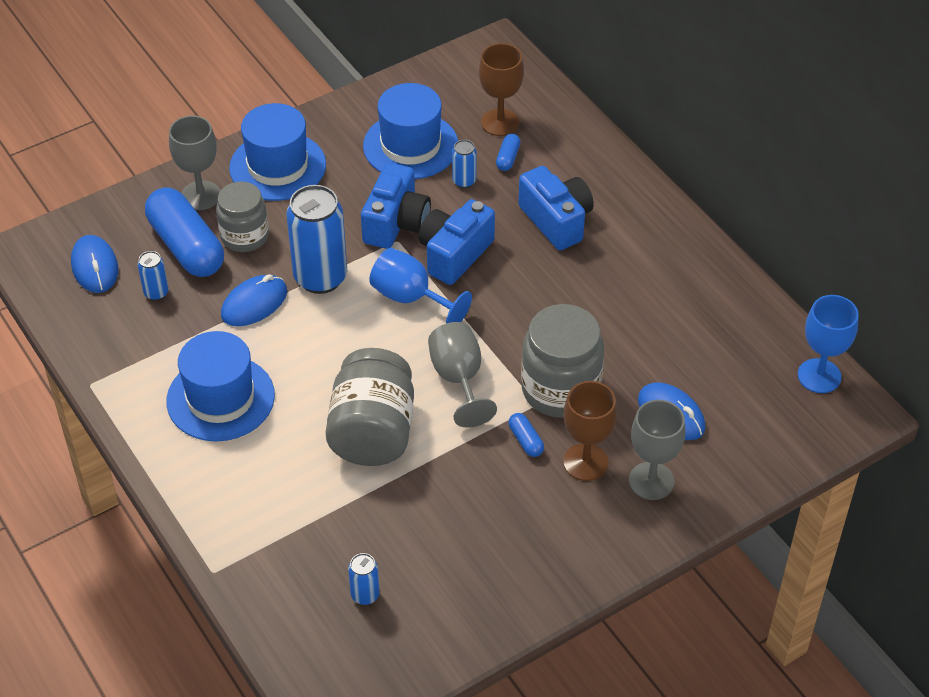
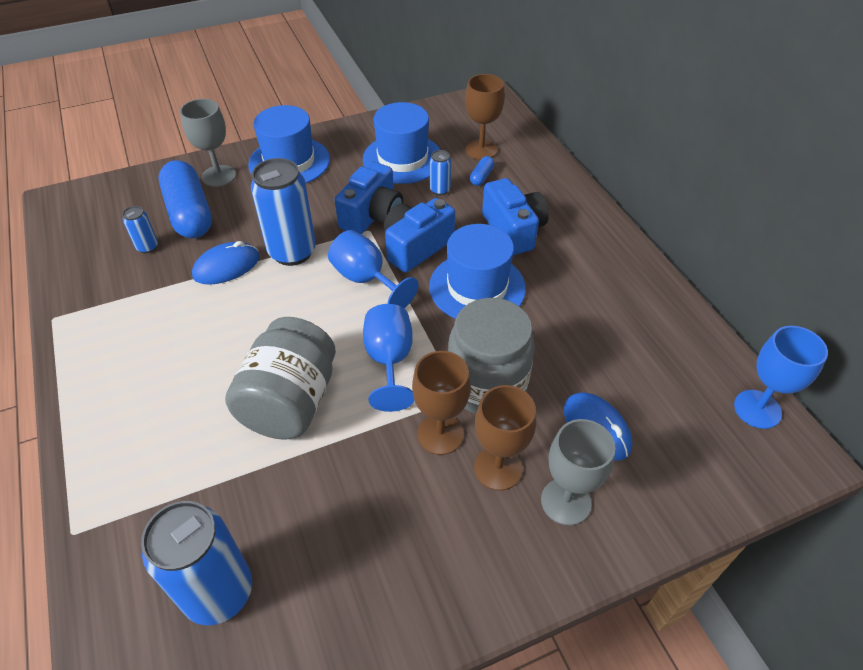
camera: 10 degrees right, 0 degrees up
(95, 267) = (107, 220): blue mouse -> none
(220, 398) = (161, 347): blue hat -> blue hat (477, 287)
(244, 236) = (241, 211): grey jar -> none
(365, 595) = (219, 592): blue can -> blue can, size x2.16
(459, 379) = (389, 361): grey goblet -> blue goblet
(525, 440) = (440, 434): blue capsule -> brown goblet

